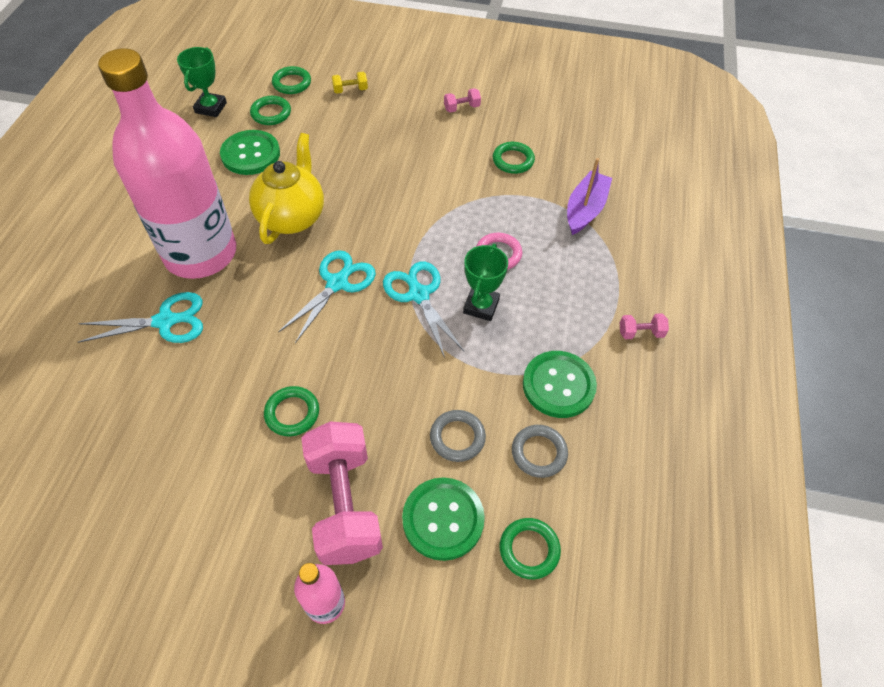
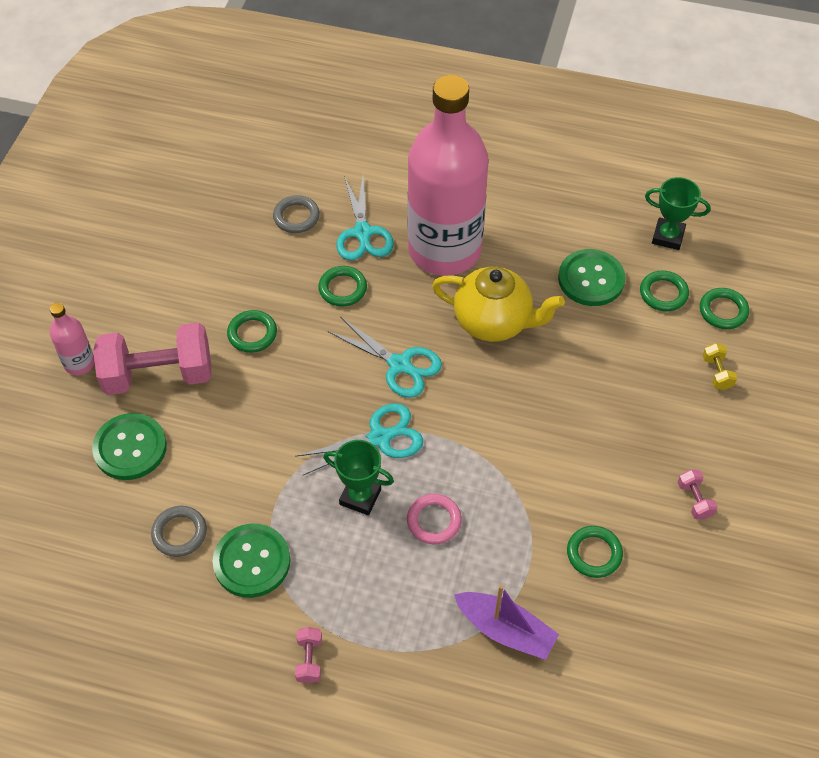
camera: 95 degrees right, 0 degrees up
(457, 437) = (207, 464): grey ring -> grey ring (296, 217)
(529, 549) = (89, 513): green ring -> green ring (342, 288)

